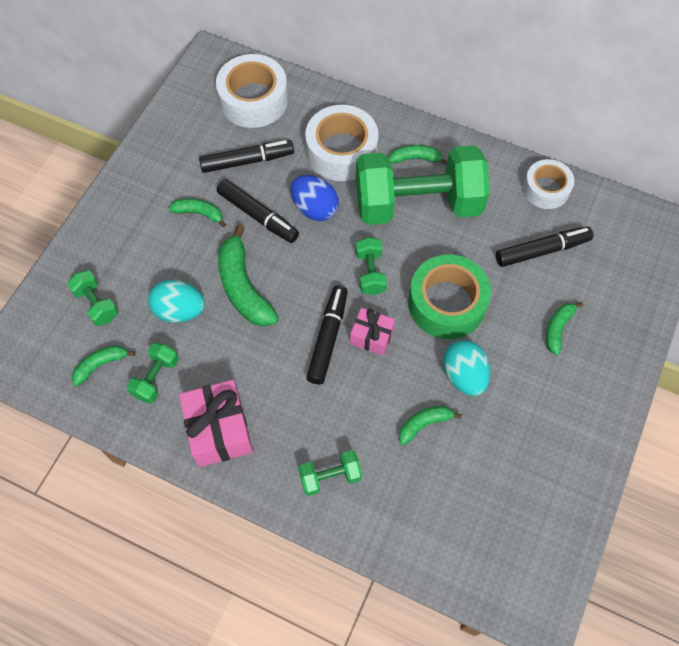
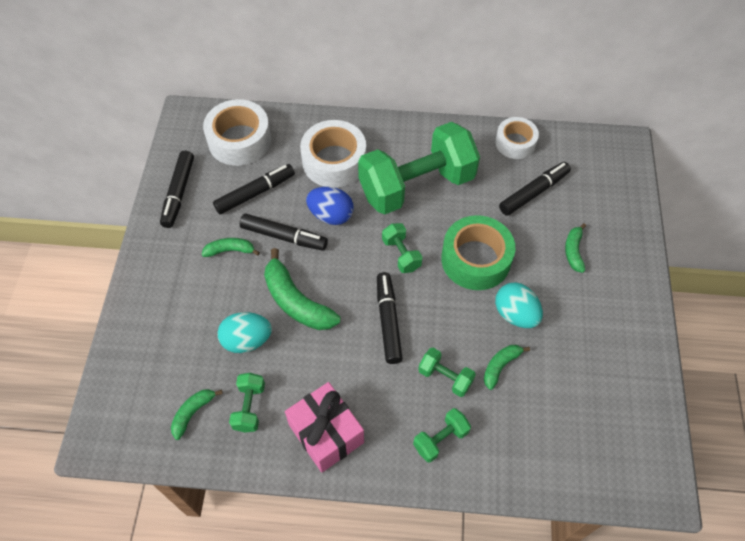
camera: 20 degrees left, 5 degrees down
(96, 304) = (167, 360): green dumbbell -> green dumbbell (445, 377)
(171, 138) = (178, 193): none -> black marker
(371, 337) = (425, 307): pink gift -> none
(415, 158) = (399, 149): green banana -> none

